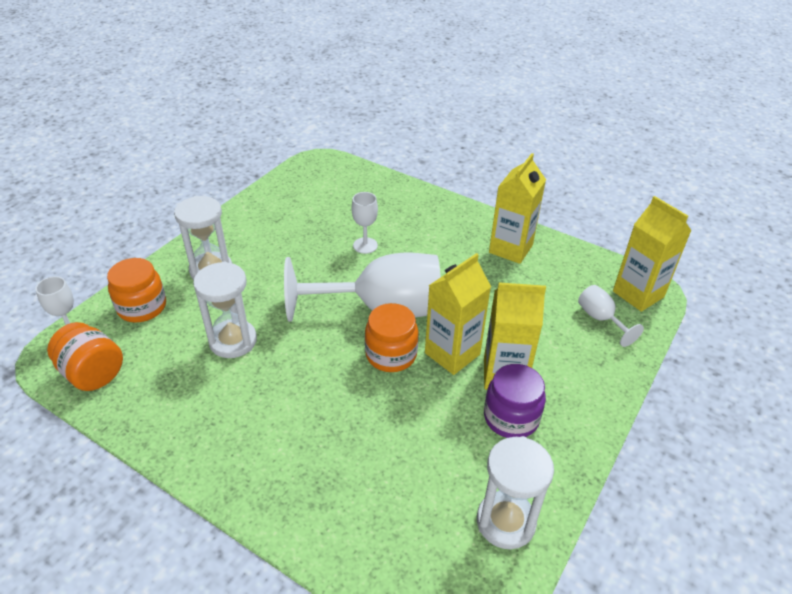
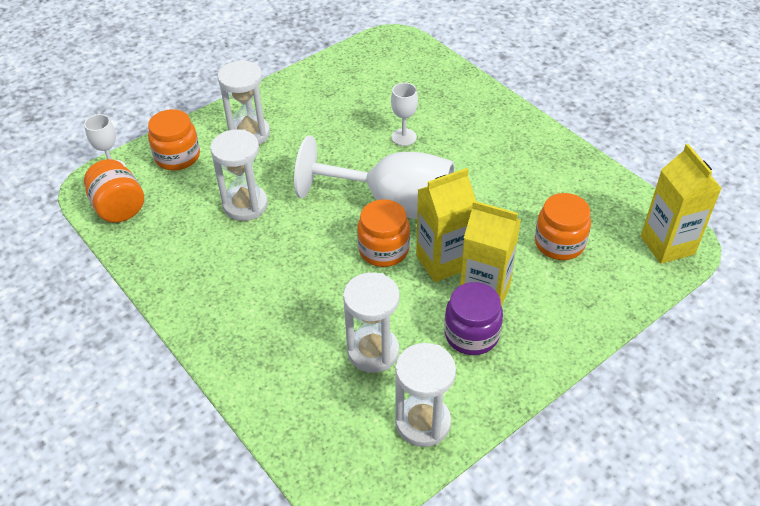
camera: 20 degrees right, 5 degrees up
(424, 460) = (373, 351): none -> white hourglass
(510, 249) = (552, 169): yellow carton -> none
(548, 312) = (559, 243): none -> orange jar
(600, 319) = (612, 262): white goblet -> none

